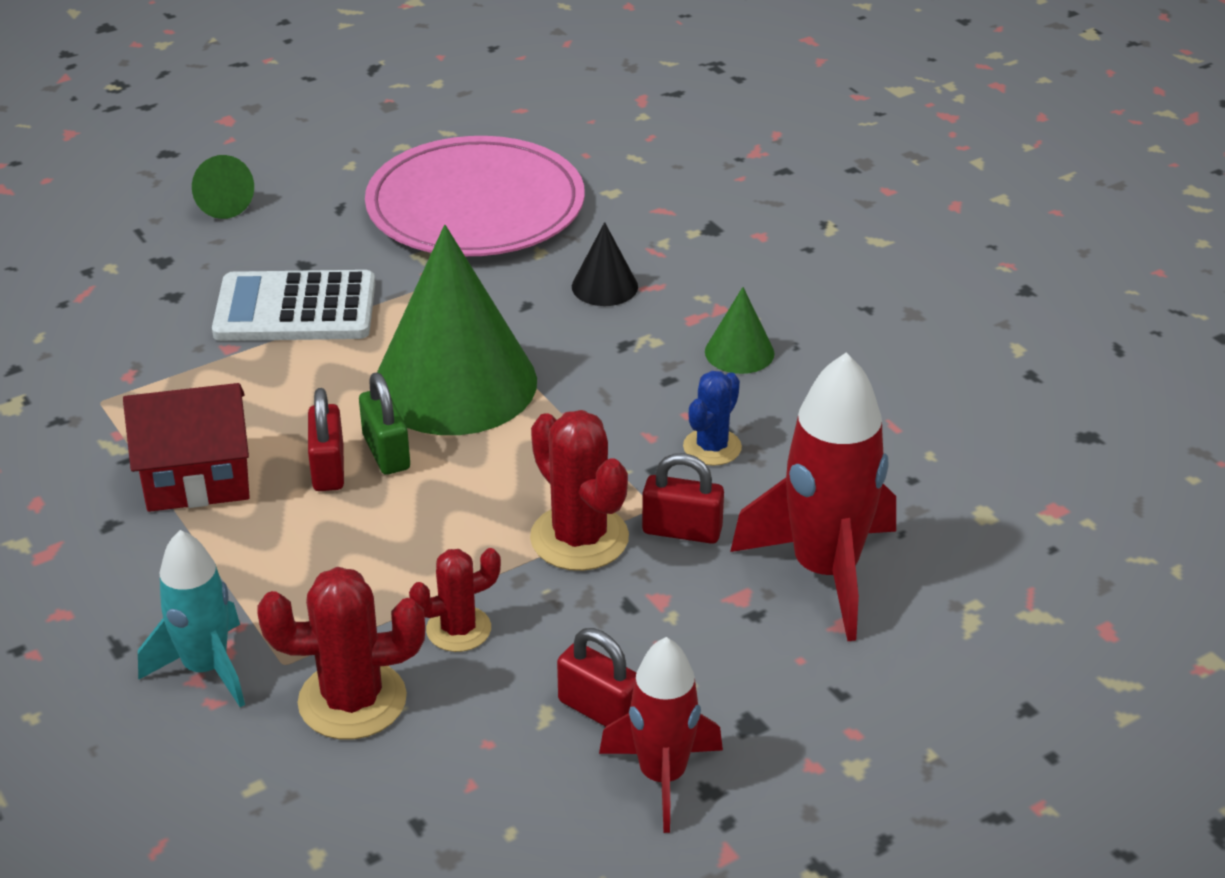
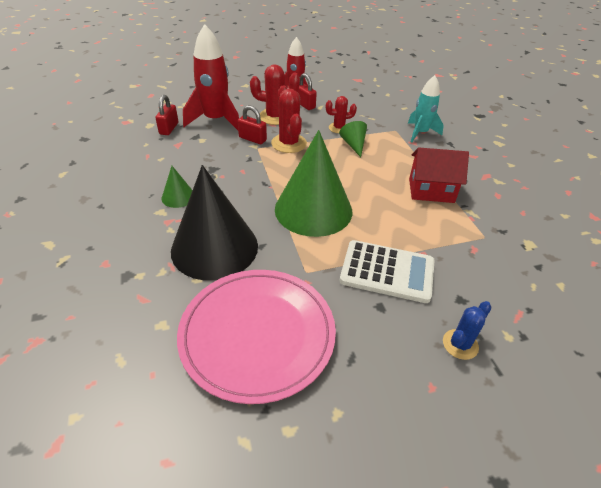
camera: 165 degrees left, 5 degrees up
(221, 203) = (441, 387): green cone -> green cone (353, 145)
(328, 468) = (376, 184): red padlock -> red padlock (169, 128)
(352, 700) = (375, 118): red cactus -> red cactus (275, 117)
(386, 452) = (351, 186): green padlock -> none
(604, 286) = (214, 247): black cone -> black cone, size x2.31
(712, 447) = (221, 162): blue cactus -> blue cactus (460, 344)

